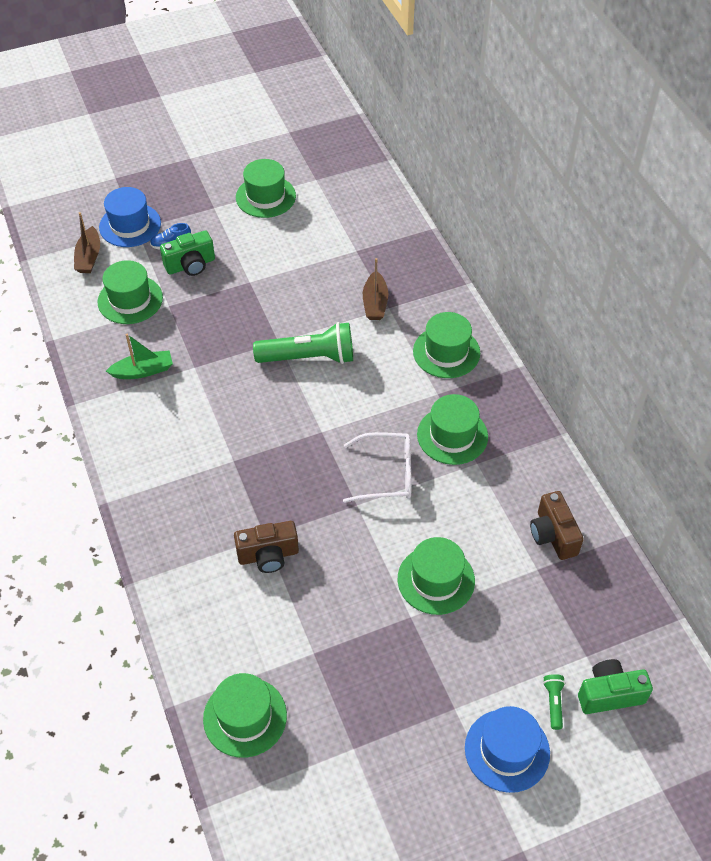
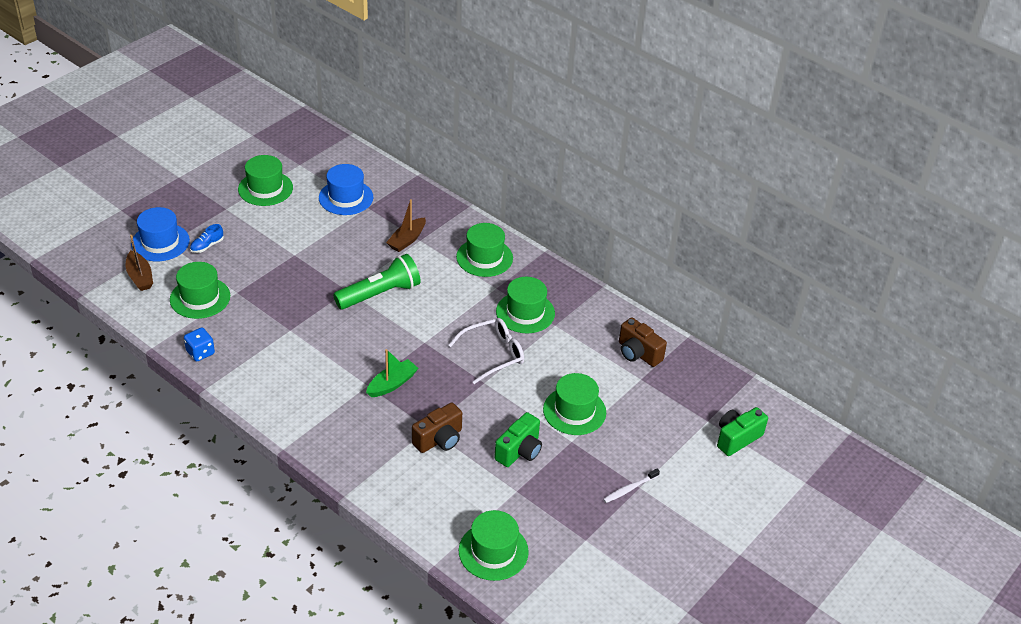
camera: 30 degrees left, 10 degrees down
(94, 361) = (200, 352): none -> blue dice
(143, 371) = (248, 346): green boat -> green boat (392, 384)
(190, 265) = (235, 257): green camera -> green camera (519, 451)
(375, 303) = (407, 240): brown boat -> brown boat turned 60 degrees clockwise
(442, 705) = (630, 489): none -> white toothbrush
(507, 750) = (691, 499): blue hat -> blue hat (346, 197)
(553, 703) = (703, 458): green flashlight -> none

